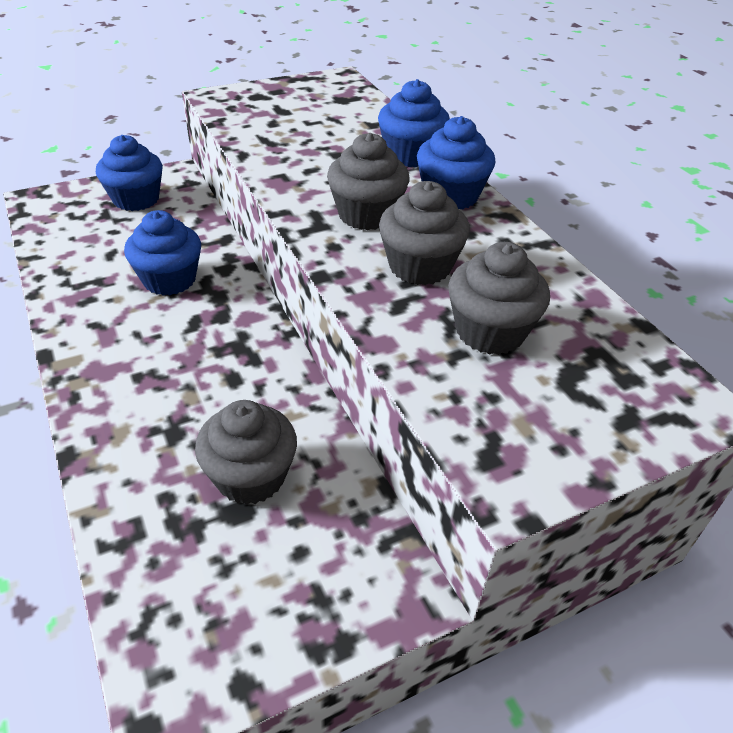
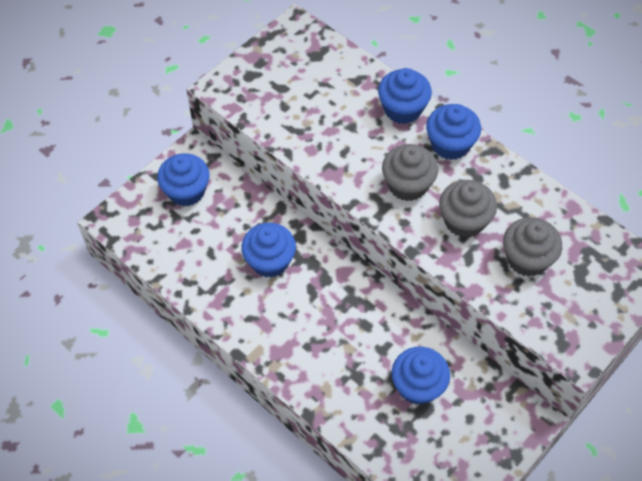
camera: 20 degrees left, 15 degrees up
(250, 476) = (418, 386): grey cupcake -> blue cupcake

